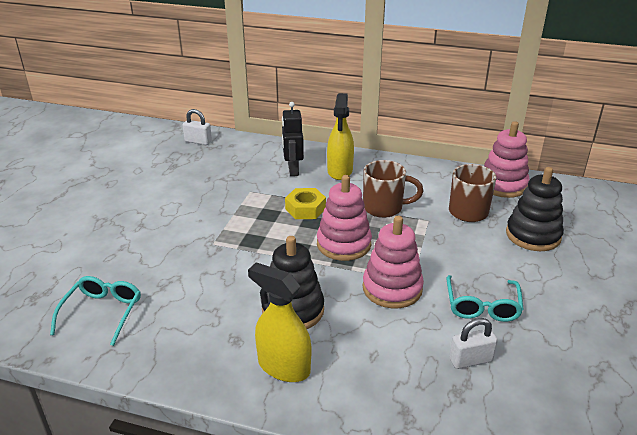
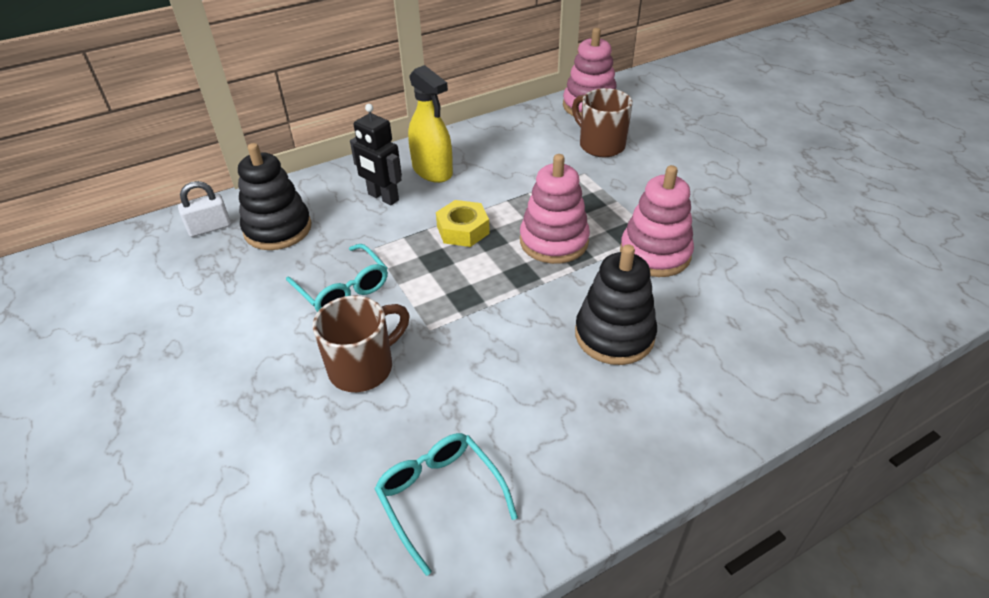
camera: 45 degrees left, 10 degrees up
(283, 366) = (691, 391): yellow spray bottle -> none
(384, 208) = (531, 184): brown mug -> brown mug (363, 367)
(470, 360) = (793, 270): white padlock -> none
(482, 306) = (734, 221): turquoise glasses -> turquoise glasses (343, 289)
(533, 235) = (675, 138): black stacking toy -> black stacking toy (278, 229)

